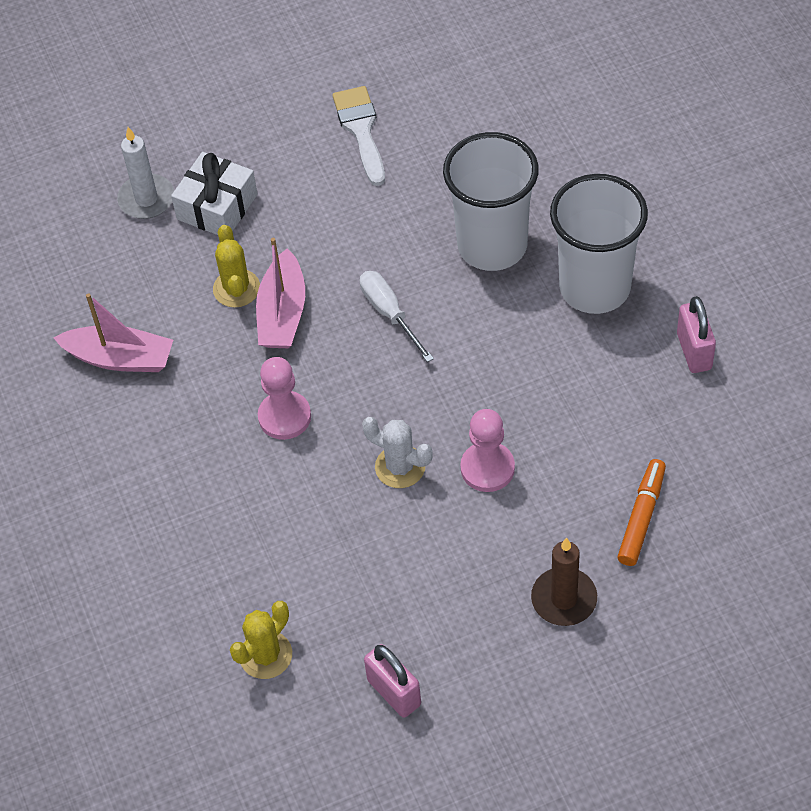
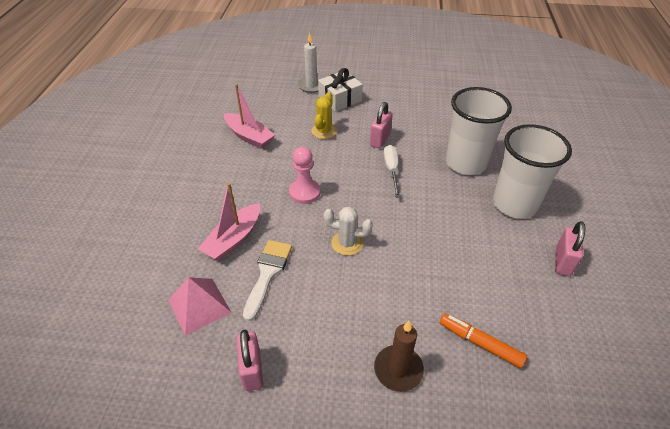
camera: 25 degrees right, 10 degrees down
(266, 655) = (199, 306): yellow cactus -> pink pyramid
(282, 313) = (338, 149): pink boat -> pink boat (234, 239)
(337, 262) = (380, 140): none -> pink padlock
(361, 130) = (427, 96): white brush -> white brush (267, 273)
(400, 467) = (347, 243): white cactus -> white cactus turned 45 degrees counterclockwise
(487, 468) = (396, 267): pink pawn -> none
(641, 517) = (480, 343): orange marker -> orange marker turned 105 degrees counterclockwise

